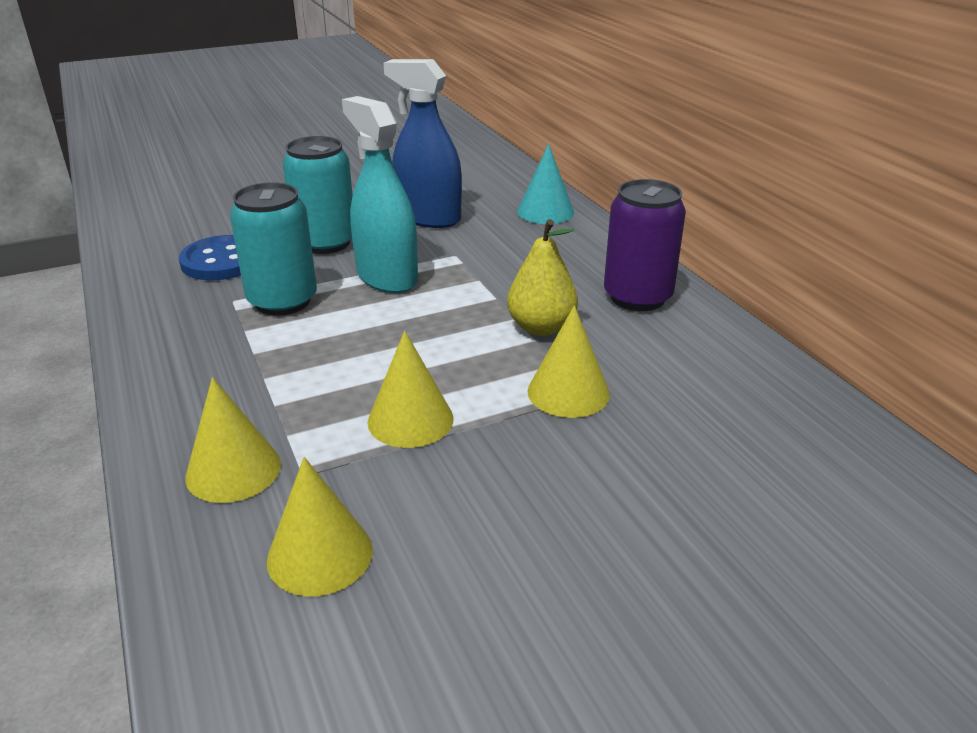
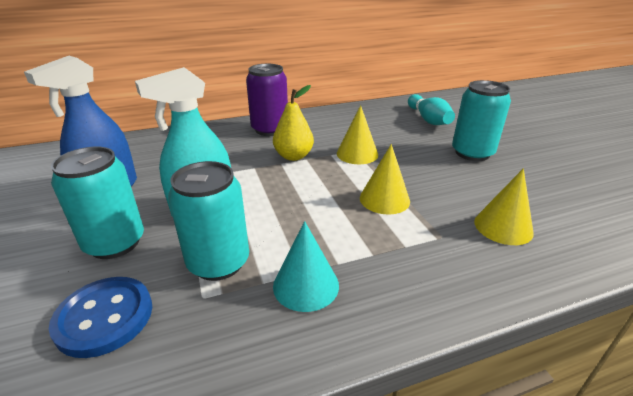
camera: 85 degrees left, 0 degrees up
(233, 470) = (446, 267): yellow cone -> none
(545, 212) = (142, 144): turquoise cone -> turquoise cone (306, 285)
(621, 564) = (472, 153): none -> turquoise can
(805, 508) = (428, 119): none -> turquoise bowling pin

